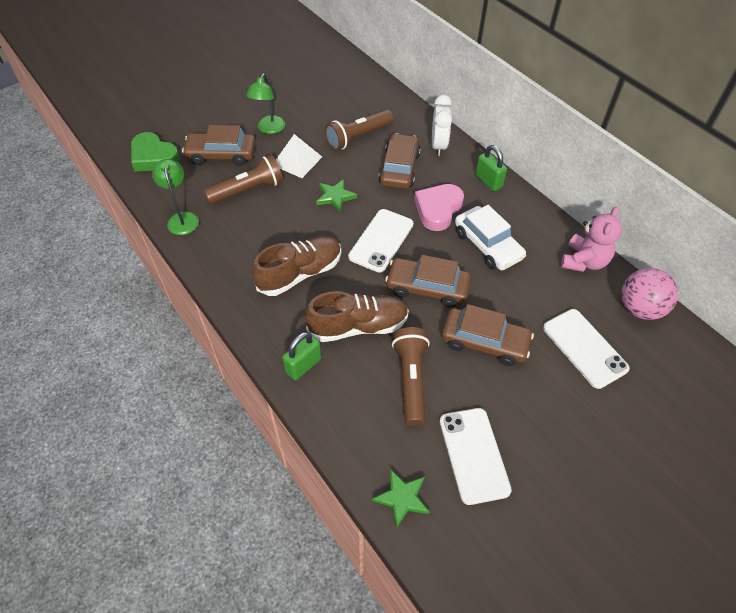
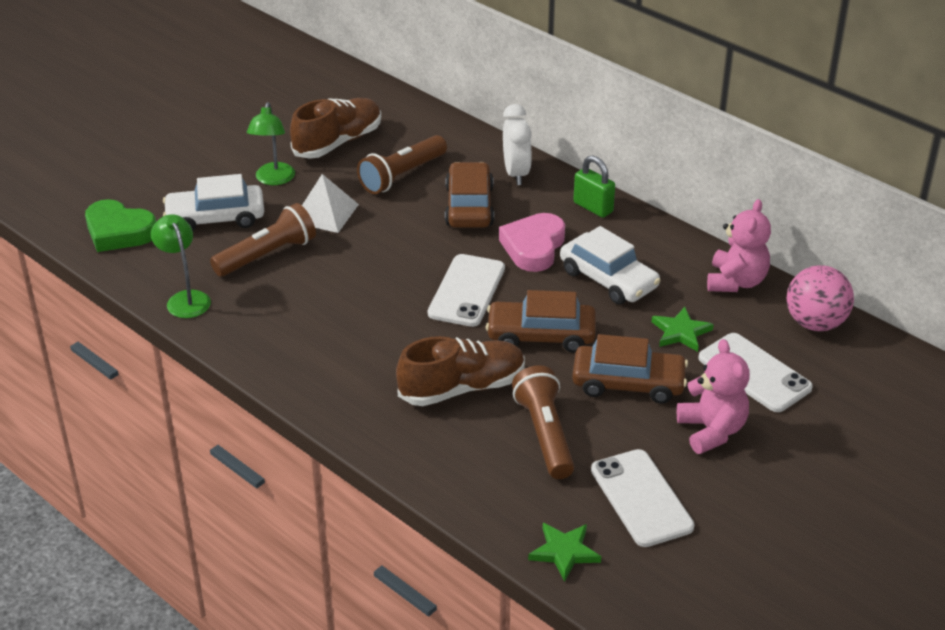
camera: 10 degrees left, 15 degrees down
(221, 154) = (215, 218): brown car -> white car
(300, 273) = (368, 341): brown shoe -> brown shoe (338, 142)
(303, 365) = (402, 438): green padlock -> none
(335, 196) = (390, 249): green star -> green star (681, 332)
(541, 398) = (711, 431): none -> pink teddy bear

